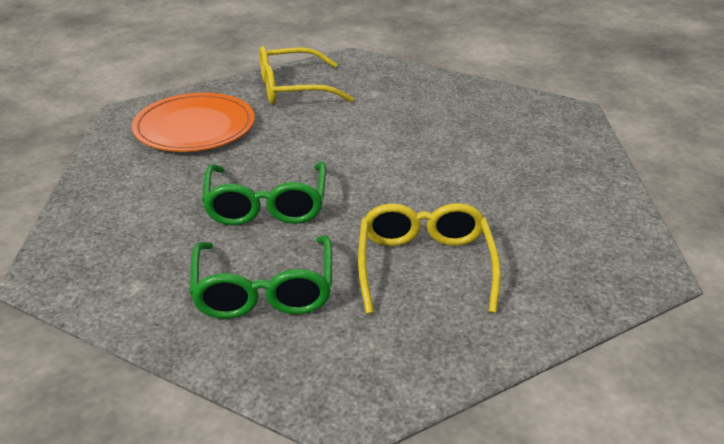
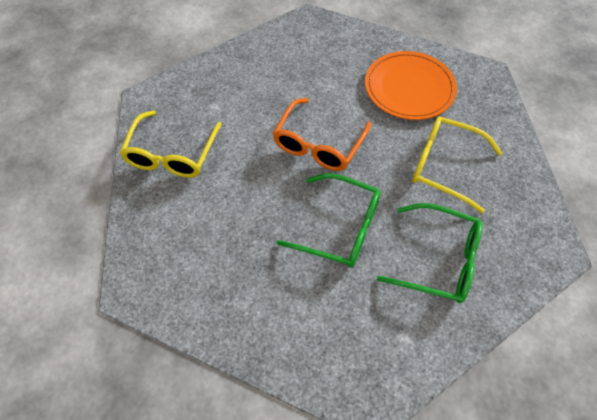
camera: 65 degrees left, 25 degrees up
(194, 127) = (194, 243): orange plate -> orange plate (409, 88)
(377, 164) = (318, 144): none -> orange glasses

